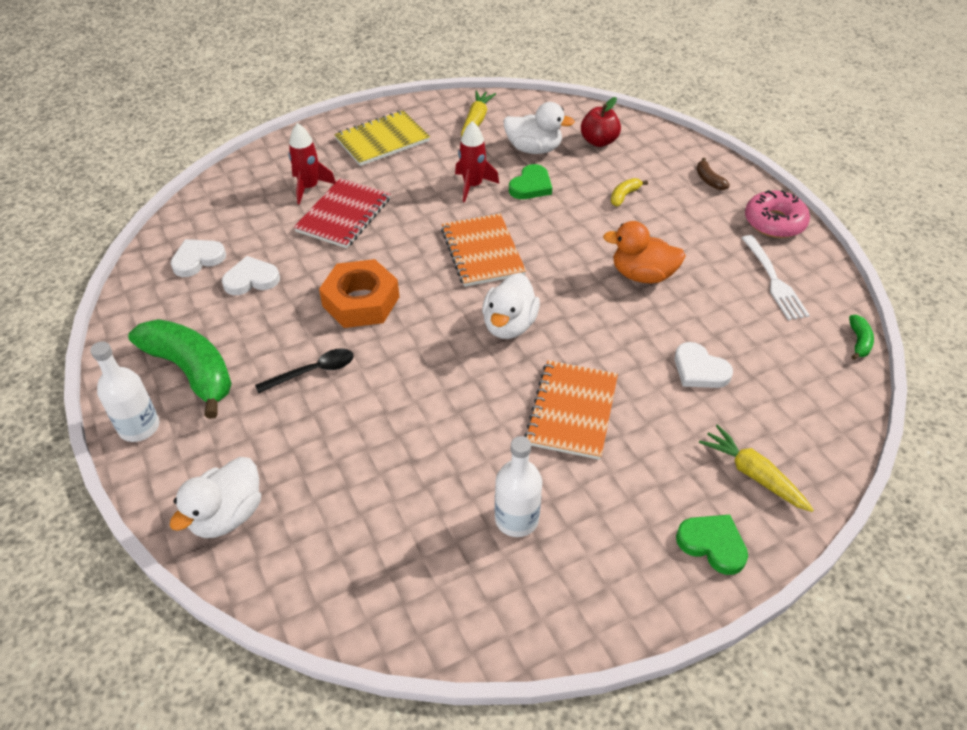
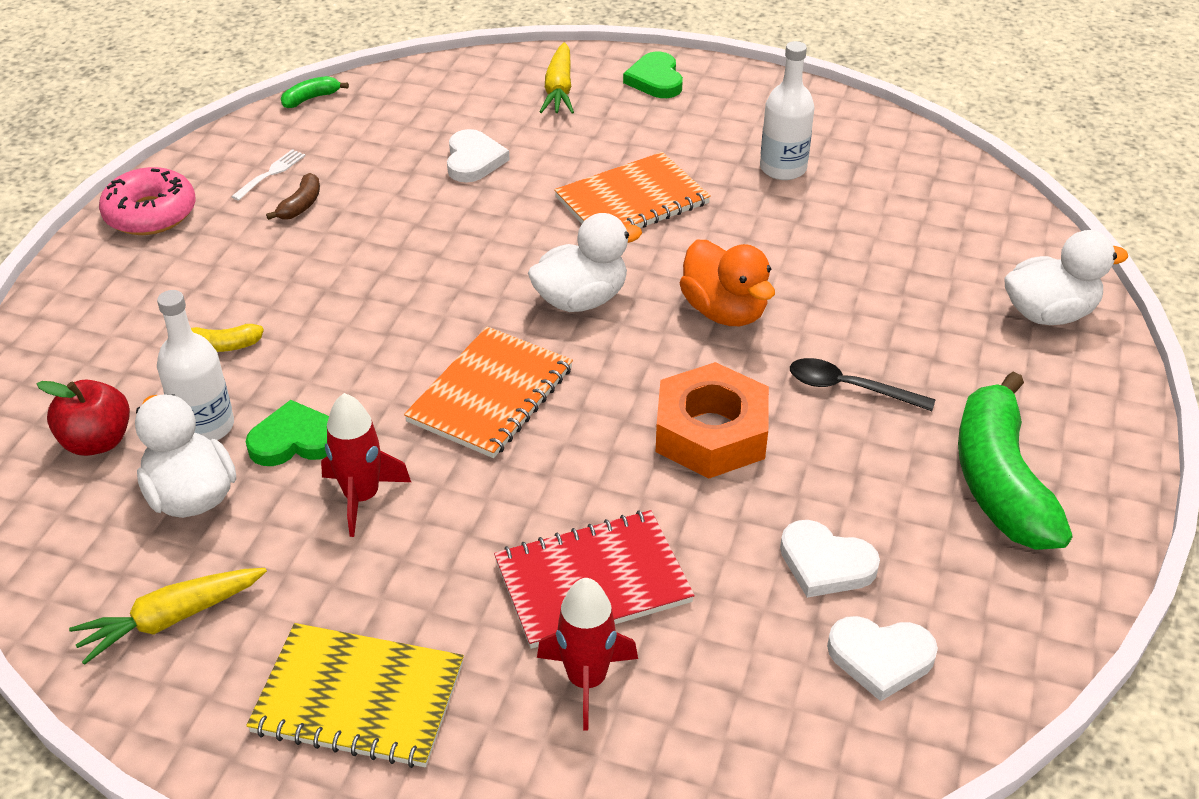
camera: 135 degrees left, 5 degrees down
(139, 427) = (1104, 453): white bottle -> white bottle (205, 426)
(642, 275) = (372, 256): orange duck -> orange duck (724, 311)
(709, 180) = (103, 296): brown banana -> brown banana (301, 205)
(774, 280) = (271, 173): white fork -> white fork, size x0.59

